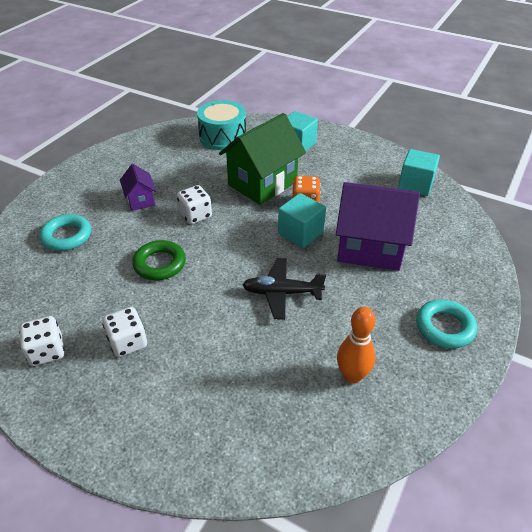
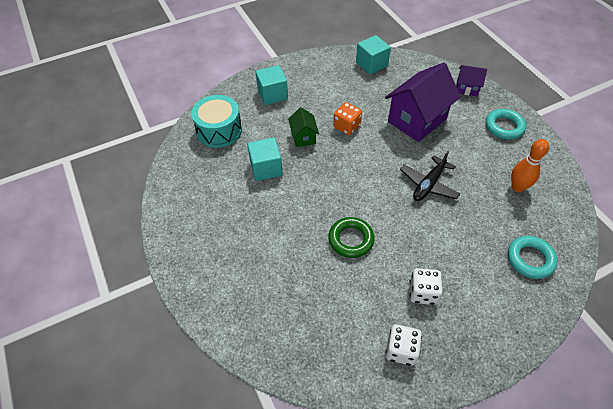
camera: 55 degrees left, 10 degrees up
(67, 236) = (268, 290): turquoise ring -> turquoise ring (530, 259)
(140, 200) = (260, 220): purple house -> purple house (467, 88)
(195, 215) = (309, 193): white dice -> none
(262, 183) = (303, 137): green house -> green house, size x0.50
(300, 233) = (376, 145): turquoise cube -> turquoise cube (266, 168)

